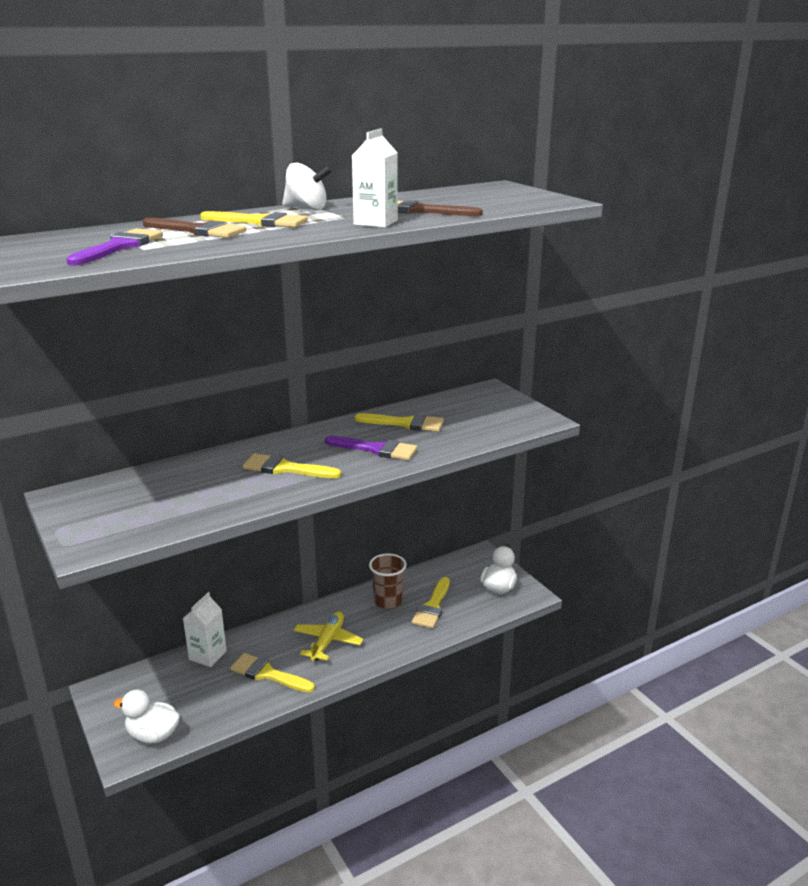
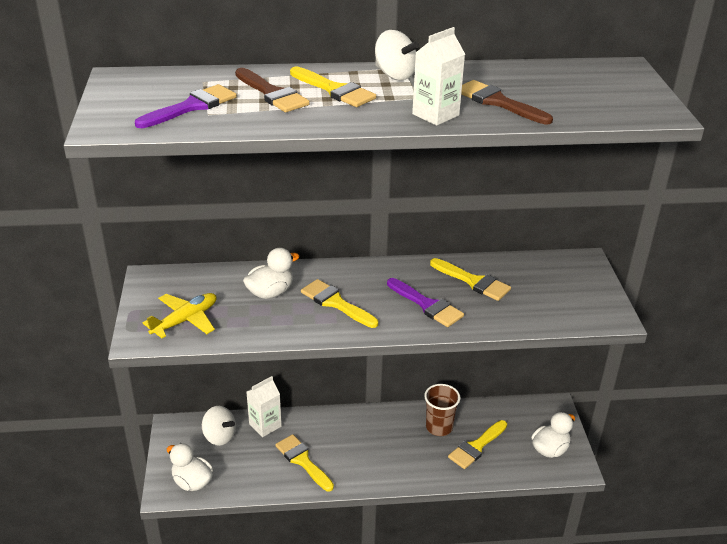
camera: 25 degrees right, 10 degrees up
(161, 682) = (219, 436): none -> white spinning top
(210, 476) = (270, 292): none -> white duck
(328, 641) = (366, 448): yellow plane -> yellow plane (185, 320)

